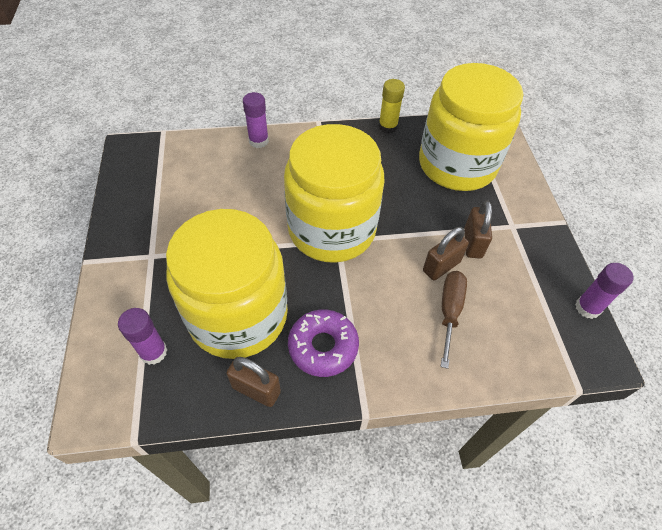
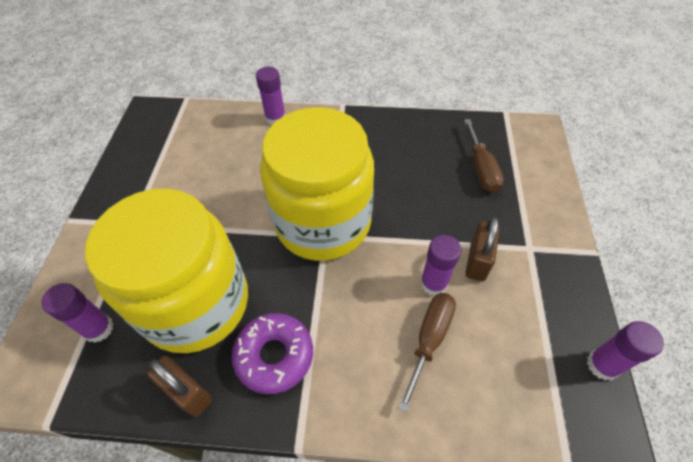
camera: 15 degrees right, 0 degrees up
(387, 127) = (414, 118): yellow glue stick -> none
(441, 266) = (433, 283): brown padlock -> purple glue stick
(457, 165) = (481, 168): yellow jar -> brown screwdriver

